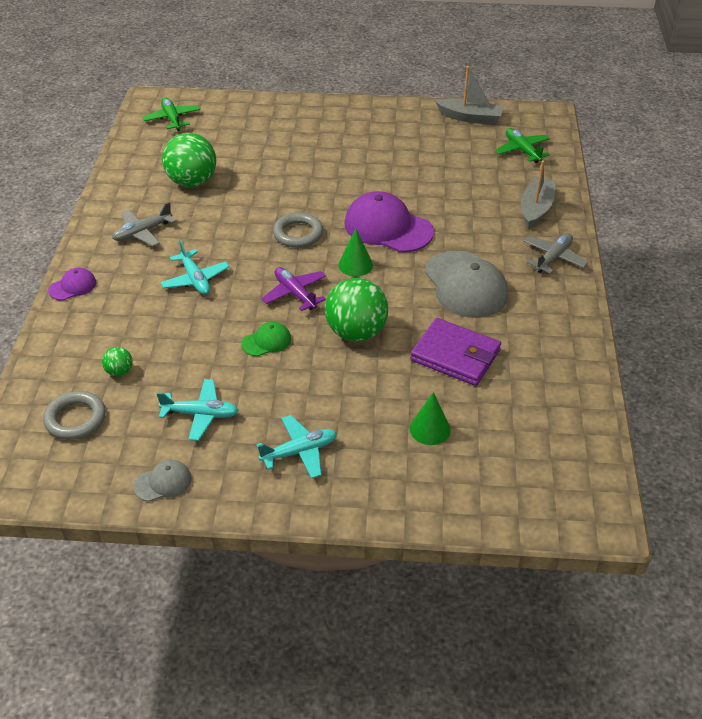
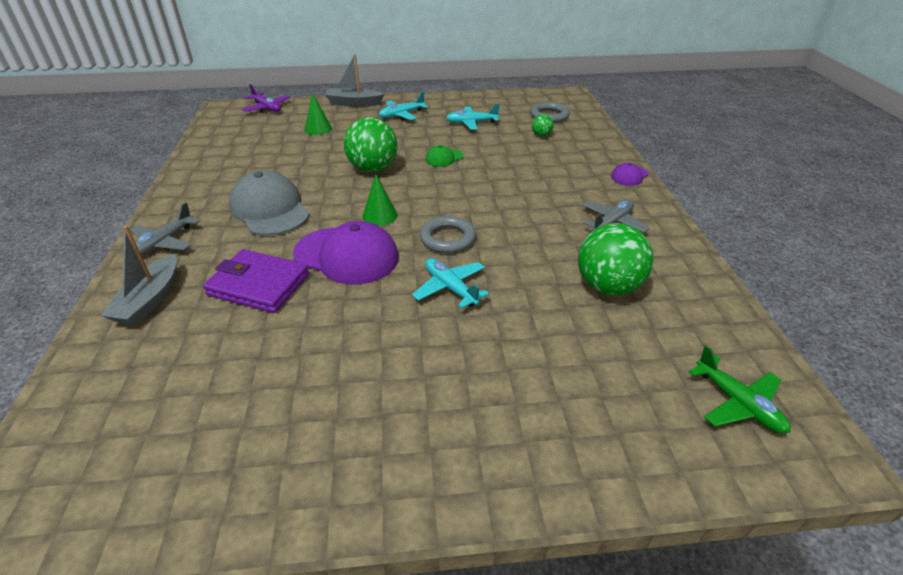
camera: 170 degrees right, 5 degrees down
(163, 482) = (477, 100): grey cap -> none
(195, 279) = (528, 190): turquoise plane -> turquoise plane (450, 288)
(295, 293) = (432, 188): purple plane -> purple plane (267, 108)
(455, 355) = (292, 163): purple wallet -> purple wallet (259, 284)
(470, 118) = (174, 495): grey boat -> grey boat (354, 103)
(522, 150) = (110, 410): green plane -> none

